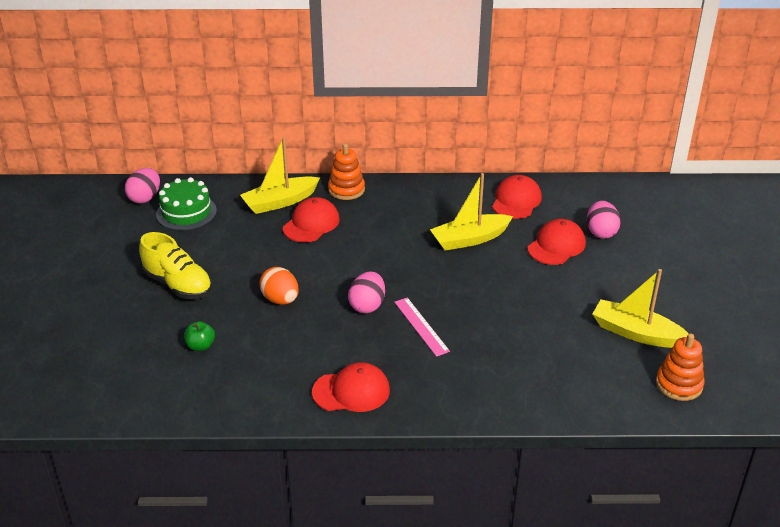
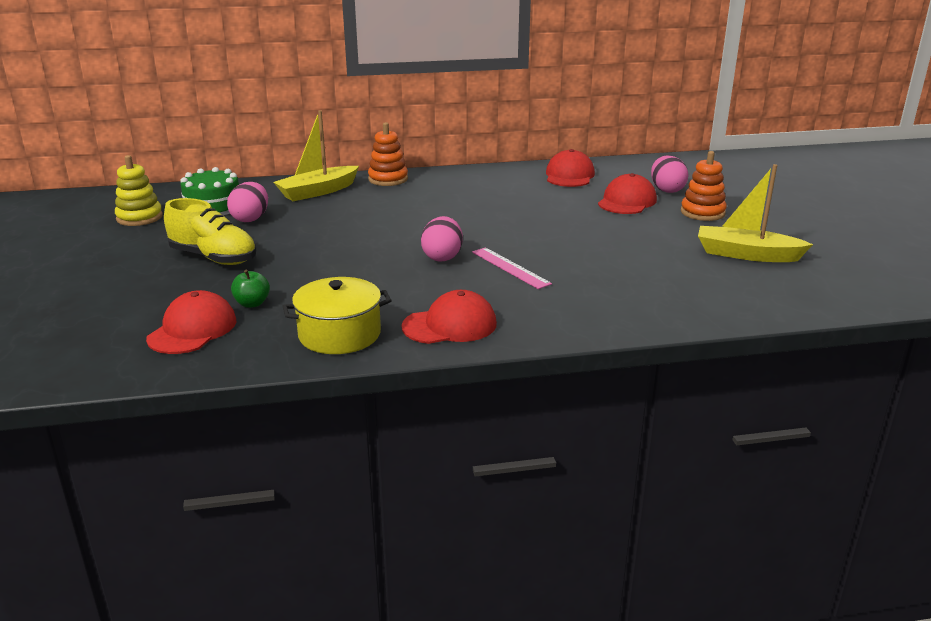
camera: 10 degrees left, 10 degrees down
(123, 223) = (139, 217): none -> yellow stacking toy
(145, 198) = (162, 198): pink egg -> pink egg (250, 219)
(262, 391) = (339, 334): none -> yellow pot
(280, 300) = (340, 260): orange egg -> none
(311, 224) = (357, 204): red cap -> red cap (192, 329)
(469, 239) = (534, 203): yellow boat -> none
(679, 384) = (817, 288): orange stacking toy -> orange stacking toy (702, 213)

